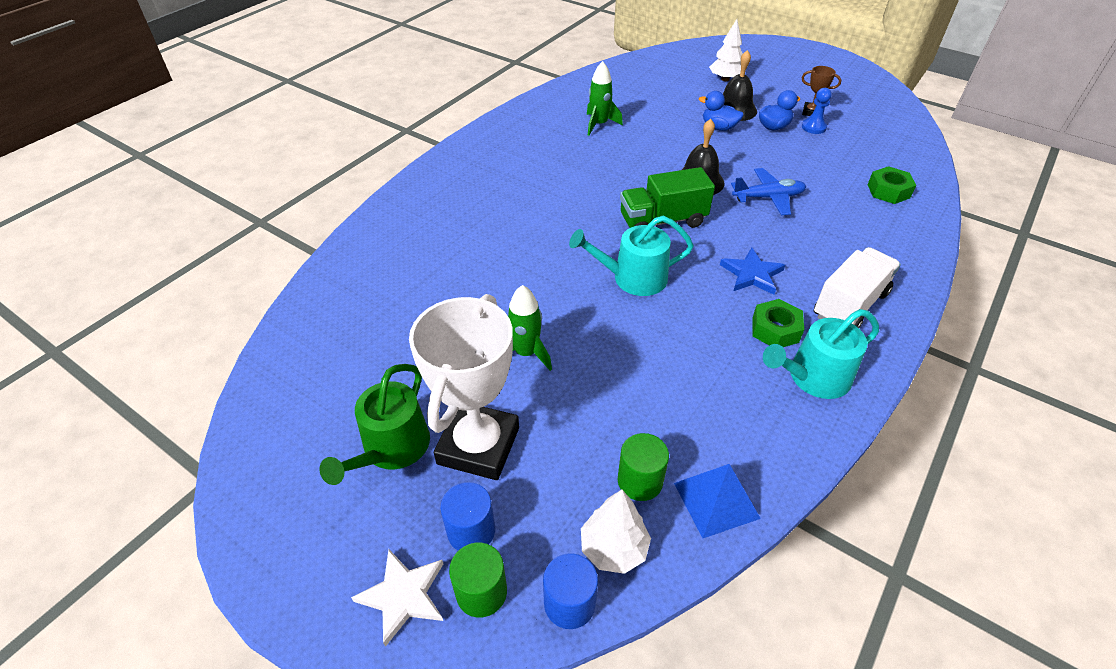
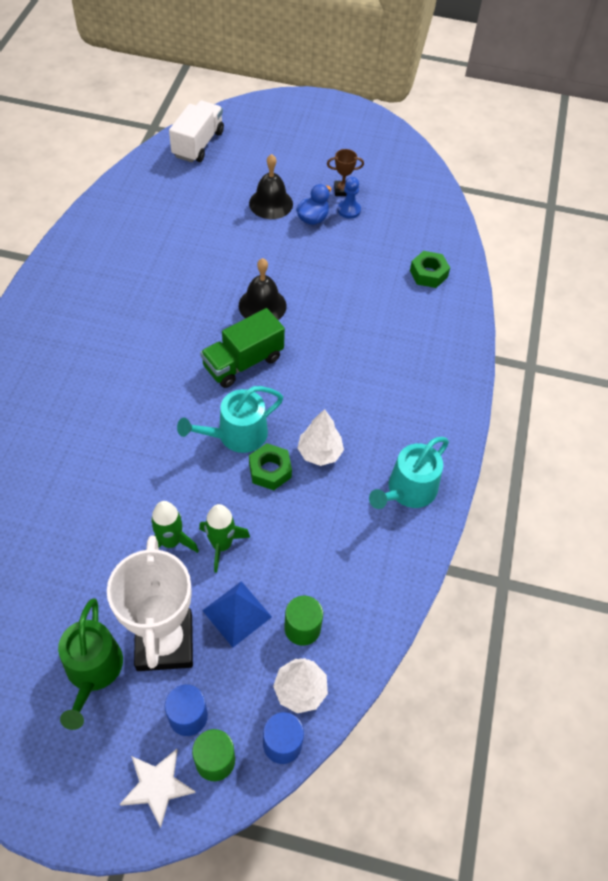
camera: 25 degrees left, 10 degrees up
(599, 124) = (145, 256): green rocket -> green rocket (221, 545)
(716, 500) = (363, 624): blue pyramid -> blue pyramid (237, 613)
(719, 127) = (262, 231): blue duck -> none
(725, 79) = (251, 163): white tree -> white tree (319, 453)
(752, 274) = (336, 400): blue star -> none
(768, 197) = (329, 309): blue plane -> none
(775, 330) = (368, 453): green nut -> green nut (270, 470)
(849, 305) = (421, 409): white truck -> white truck (198, 144)

